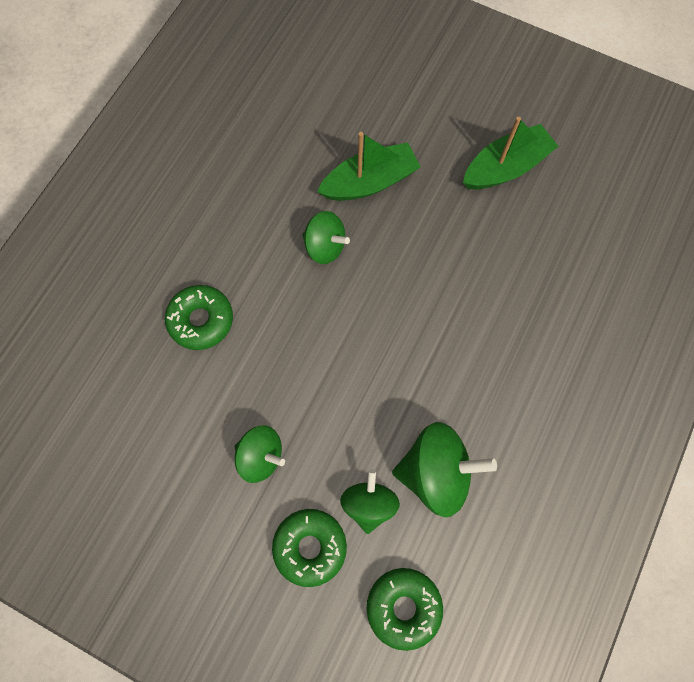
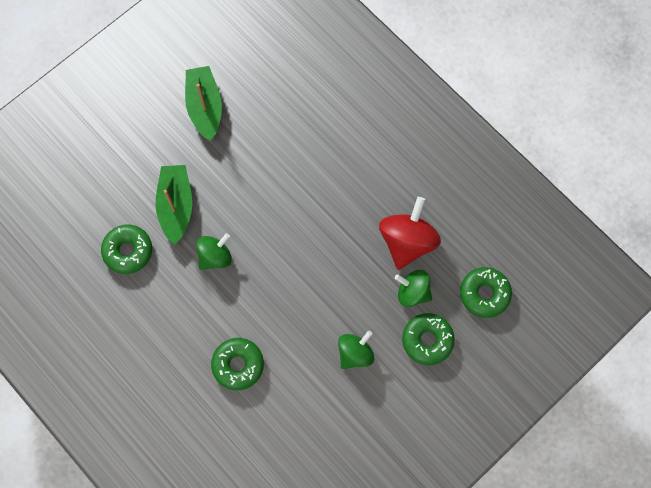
camera: 70 degrees left, 0 degrees up
(296, 153) = (128, 251): none -> green donut
(436, 472) = (407, 241): green spinning top -> red spinning top

